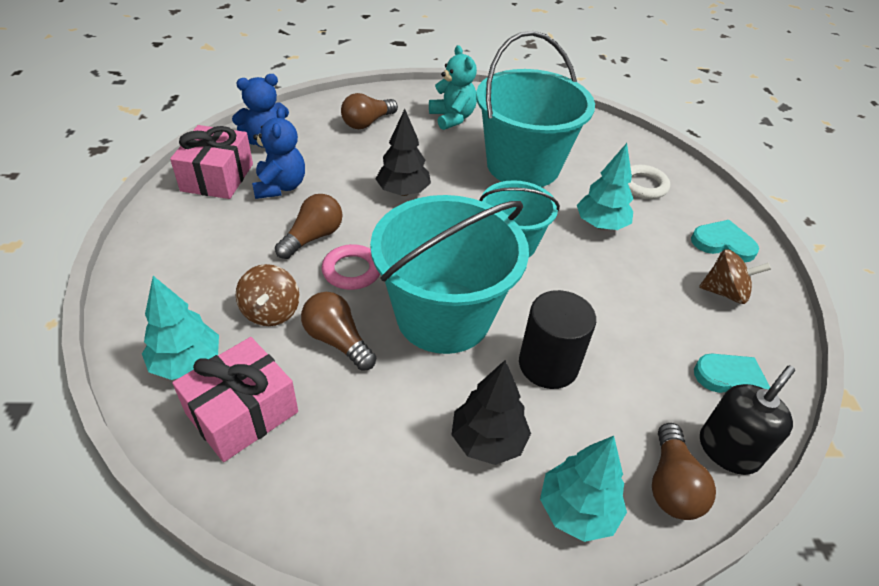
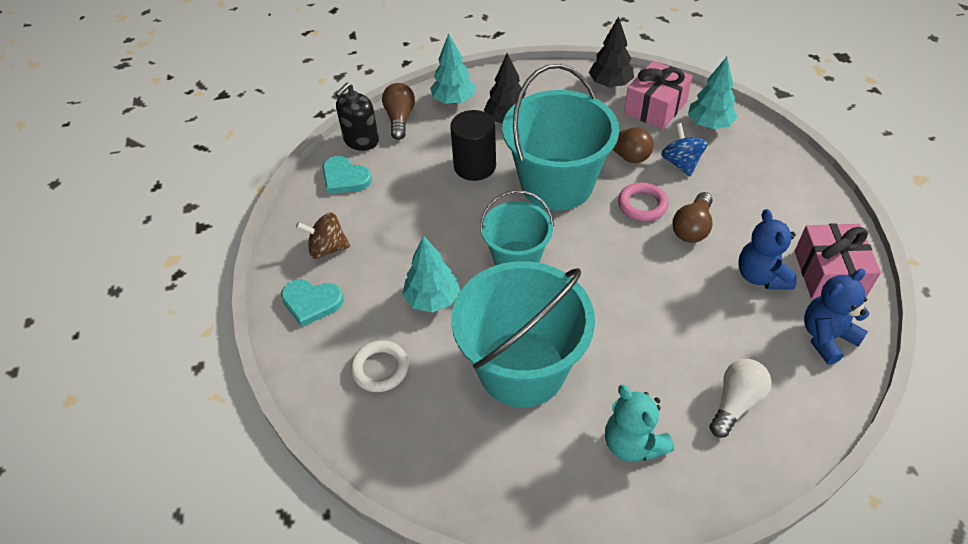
camera: 175 degrees right, 5 degrees up
(271, 312) = (681, 163): brown spinning top -> blue spinning top
(367, 123) = (735, 403): brown light bulb -> white light bulb
(403, 192) = (639, 297): black tree -> black tree (610, 84)

